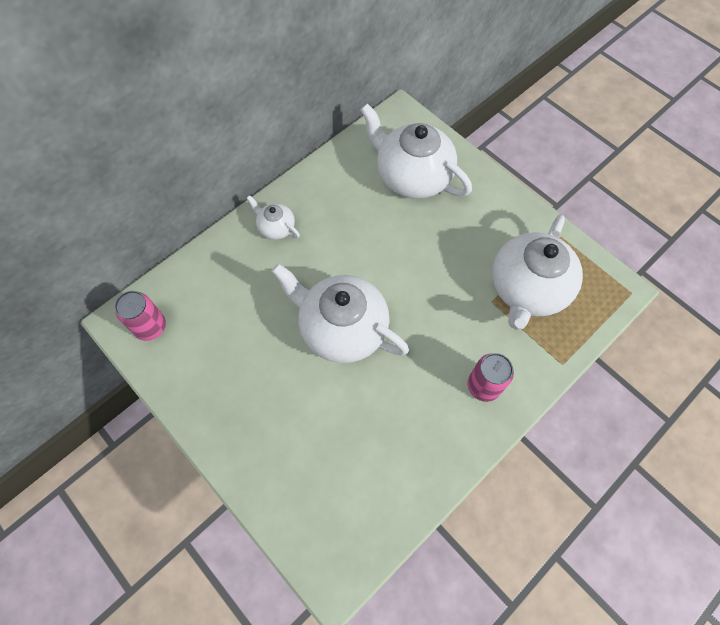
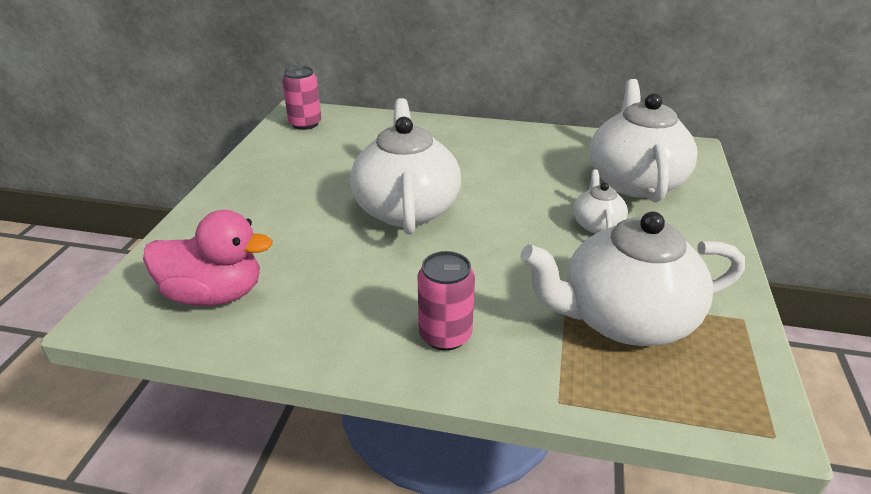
camera: 55 degrees right, 30 degrees down
(276, 227) = (467, 137): white teapot -> white teapot (596, 224)
(357, 501) = (215, 294): none -> pink duck

